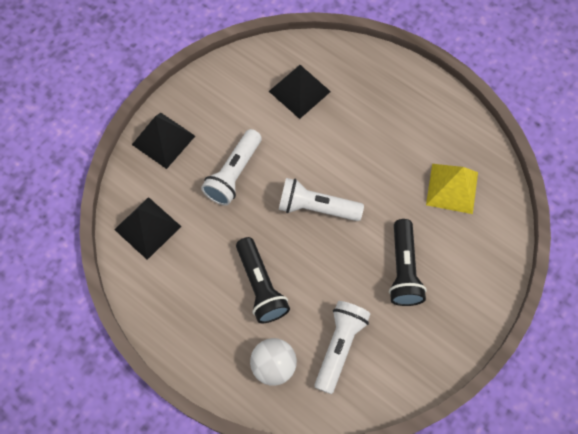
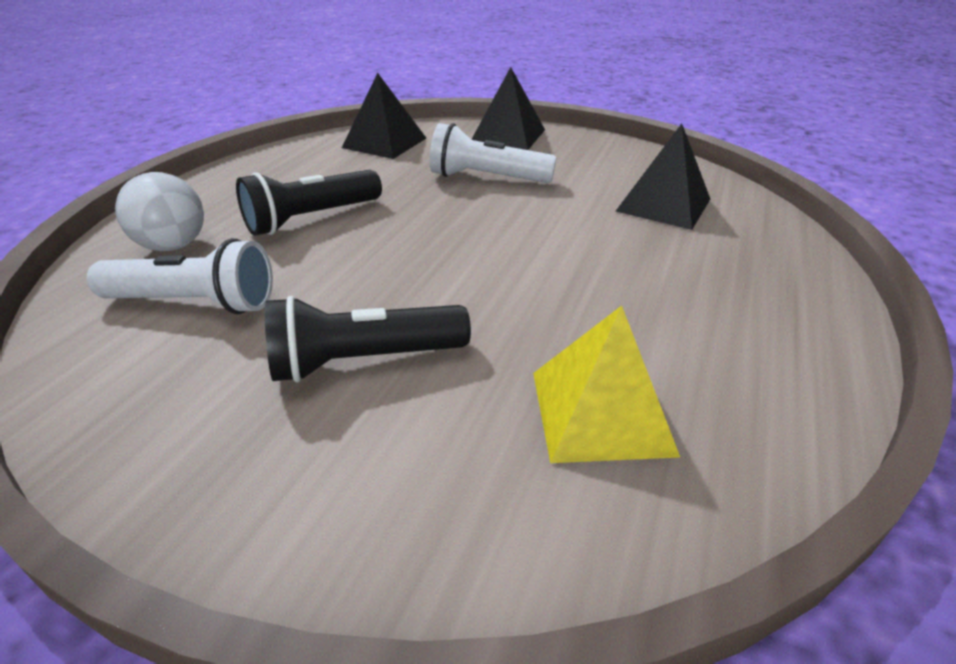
camera: 75 degrees right, 30 degrees down
(316, 207) = (463, 245): white flashlight -> none

